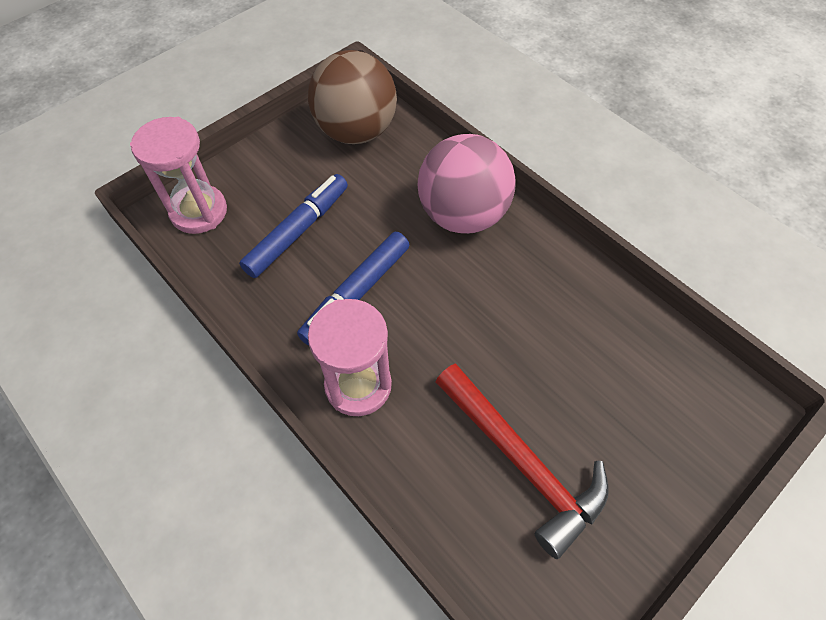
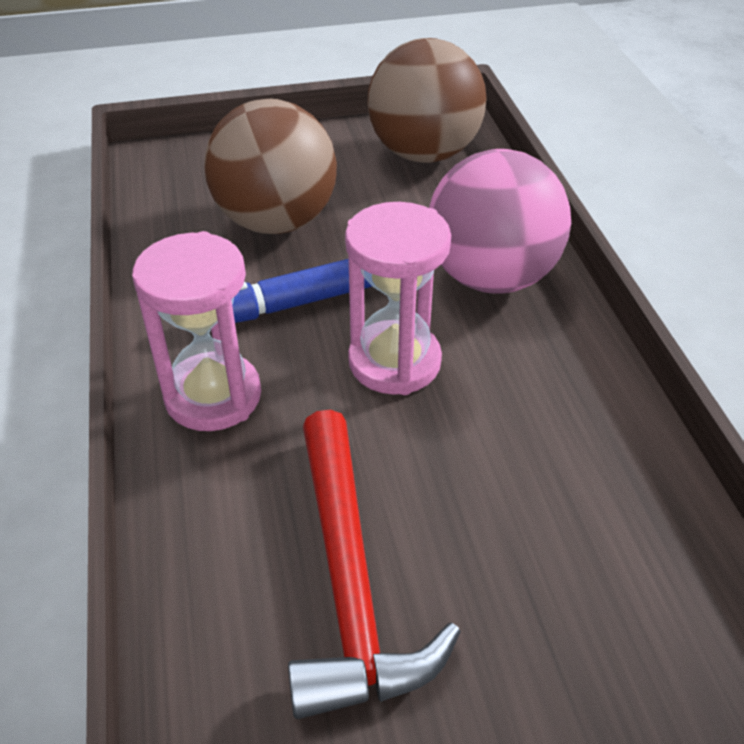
camera: 30 degrees right, 15 degrees down
(199, 211) = (187, 167): pink hourglass -> pink hourglass (394, 362)
(298, 231) = (276, 221): blue marker -> brown ball

